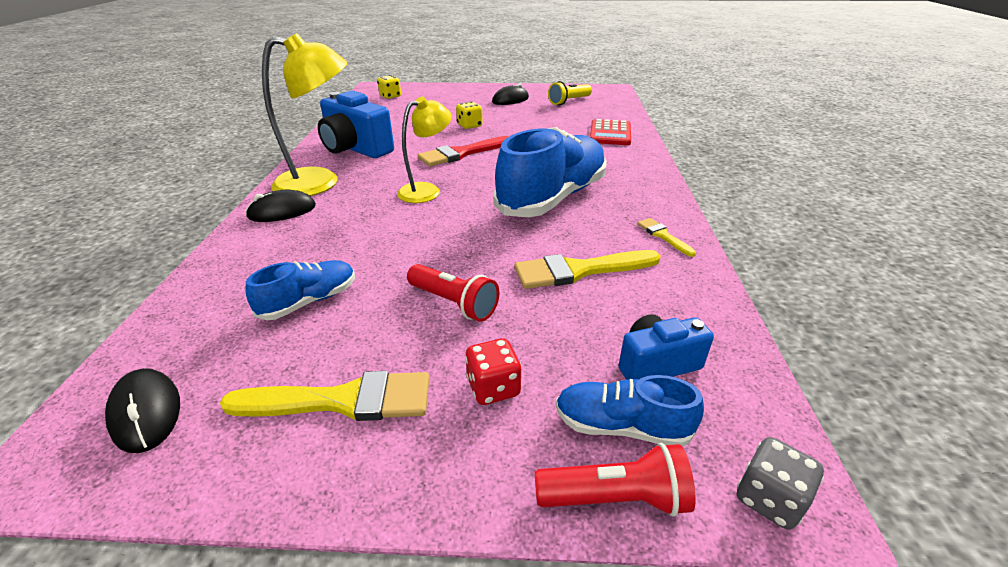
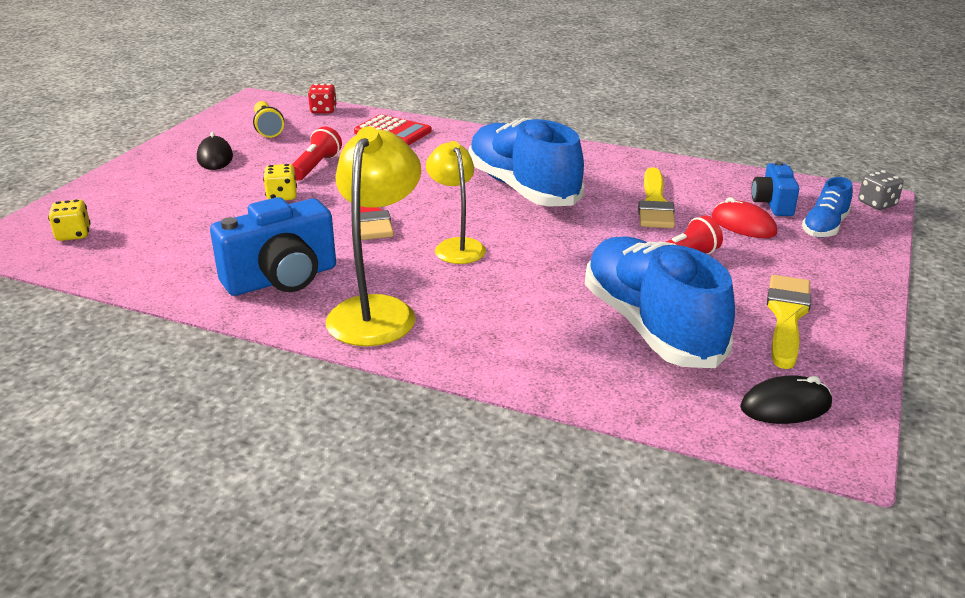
camera: 70 degrees left, 5 degrees down
(282, 211) = (444, 339): black mouse -> none
(309, 301) = (651, 326): blue shoe -> blue shoe, size x2.05
(493, 387) = (784, 259): red dice -> red dice (323, 110)
(570, 342) = (743, 225): none -> red mouse
(615, 497) = (875, 240): red flashlight -> red flashlight (315, 167)
(663, 236) = (619, 162): yellow brush -> none

